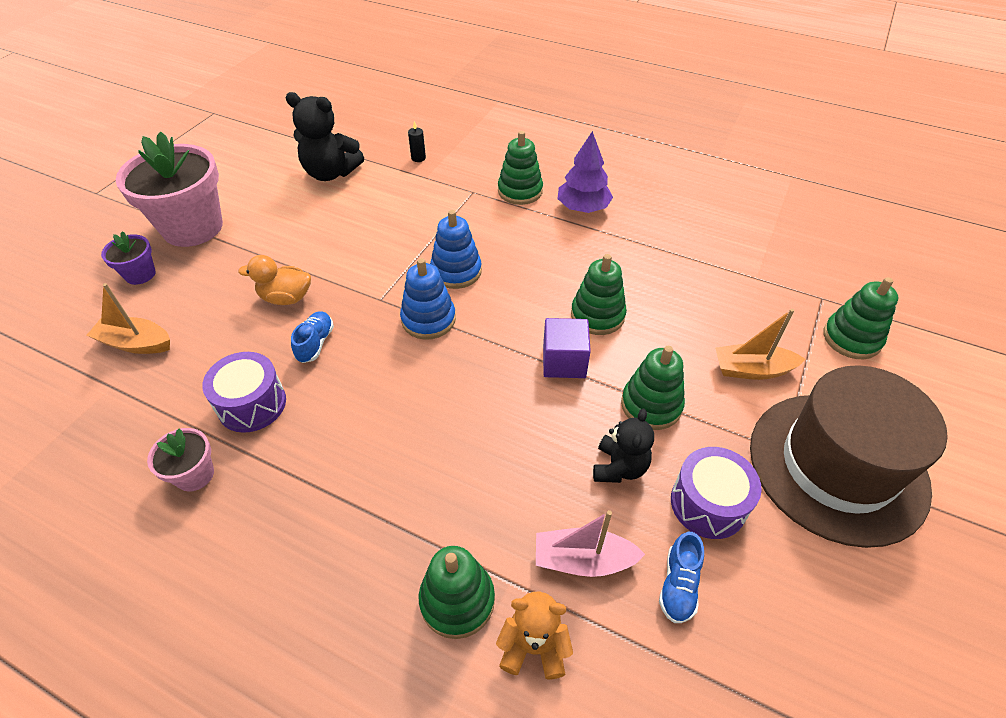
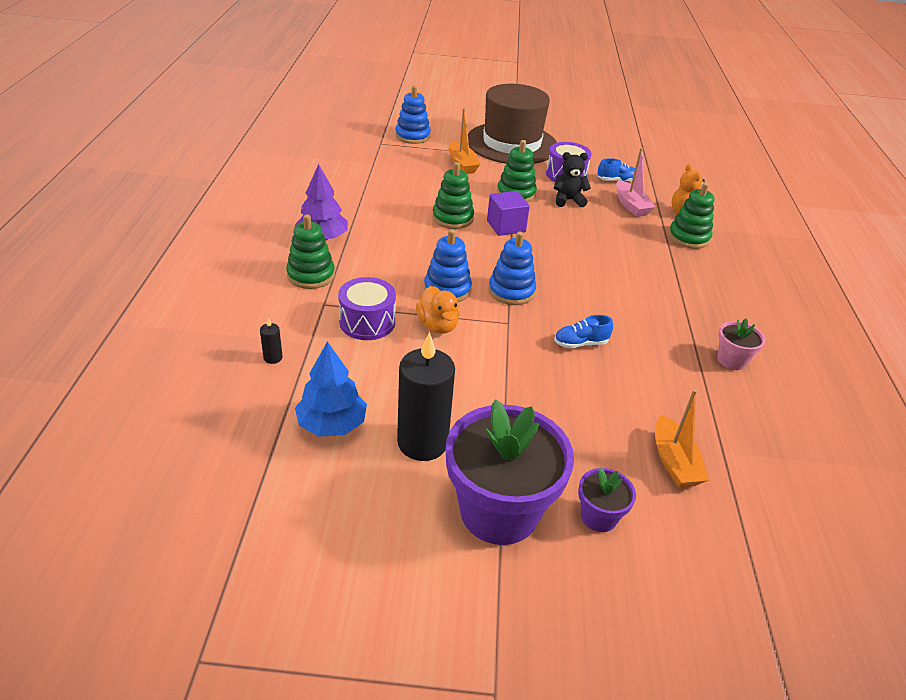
camera: 115 degrees left, 10 degrees down
(193, 227) = (499, 511): pink flower pot -> purple flower pot
(252, 404) = (660, 356): purple drum -> purple drum (367, 322)
(280, 209) = (422, 442): none -> black candle
(286, 298) = (547, 381): orange duck -> orange duck (438, 325)
(331, 173) = (332, 424): black teddy bear -> blue tree
(851, 338) = (412, 136): green stacking toy -> blue stacking toy

